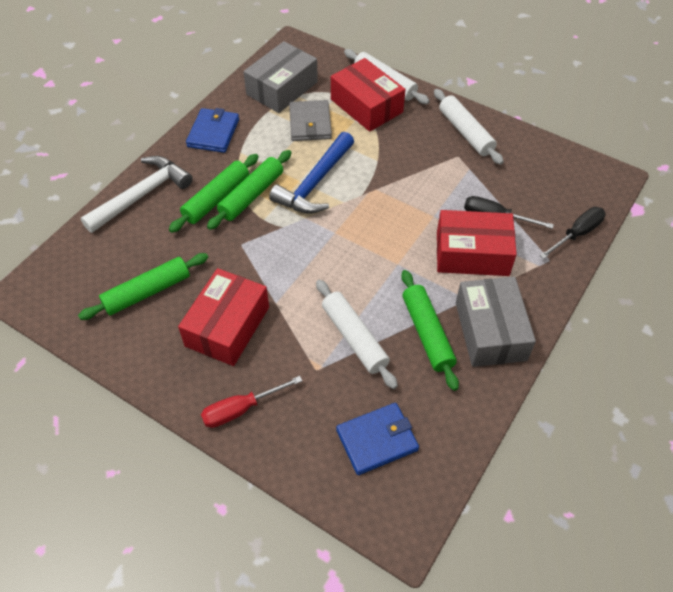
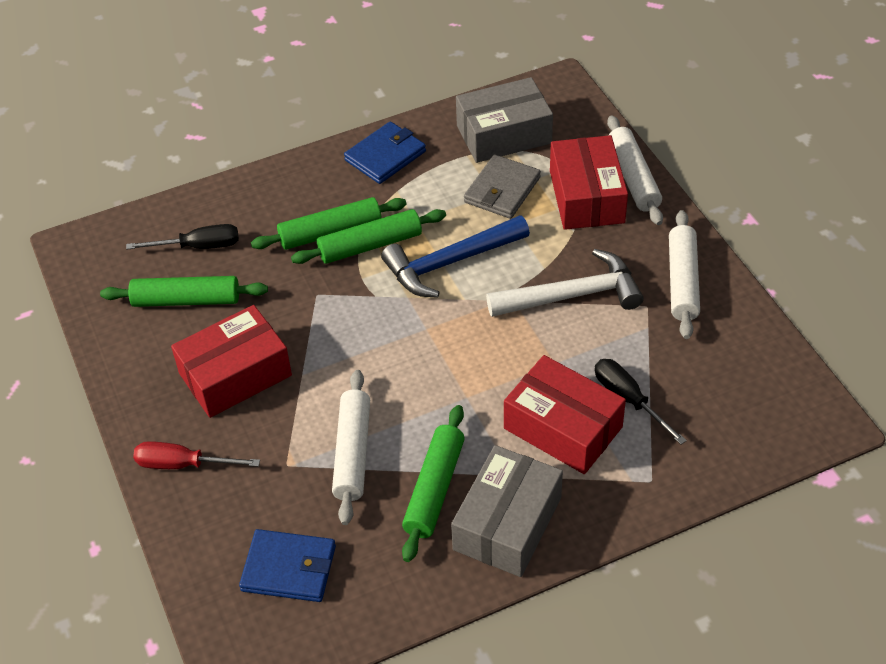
camera: 35 degrees right, 5 degrees down
(142, 195) = (258, 194): white hammer -> white hammer (572, 295)
(577, 234) = (714, 467): black screwdriver -> black screwdriver (198, 246)

